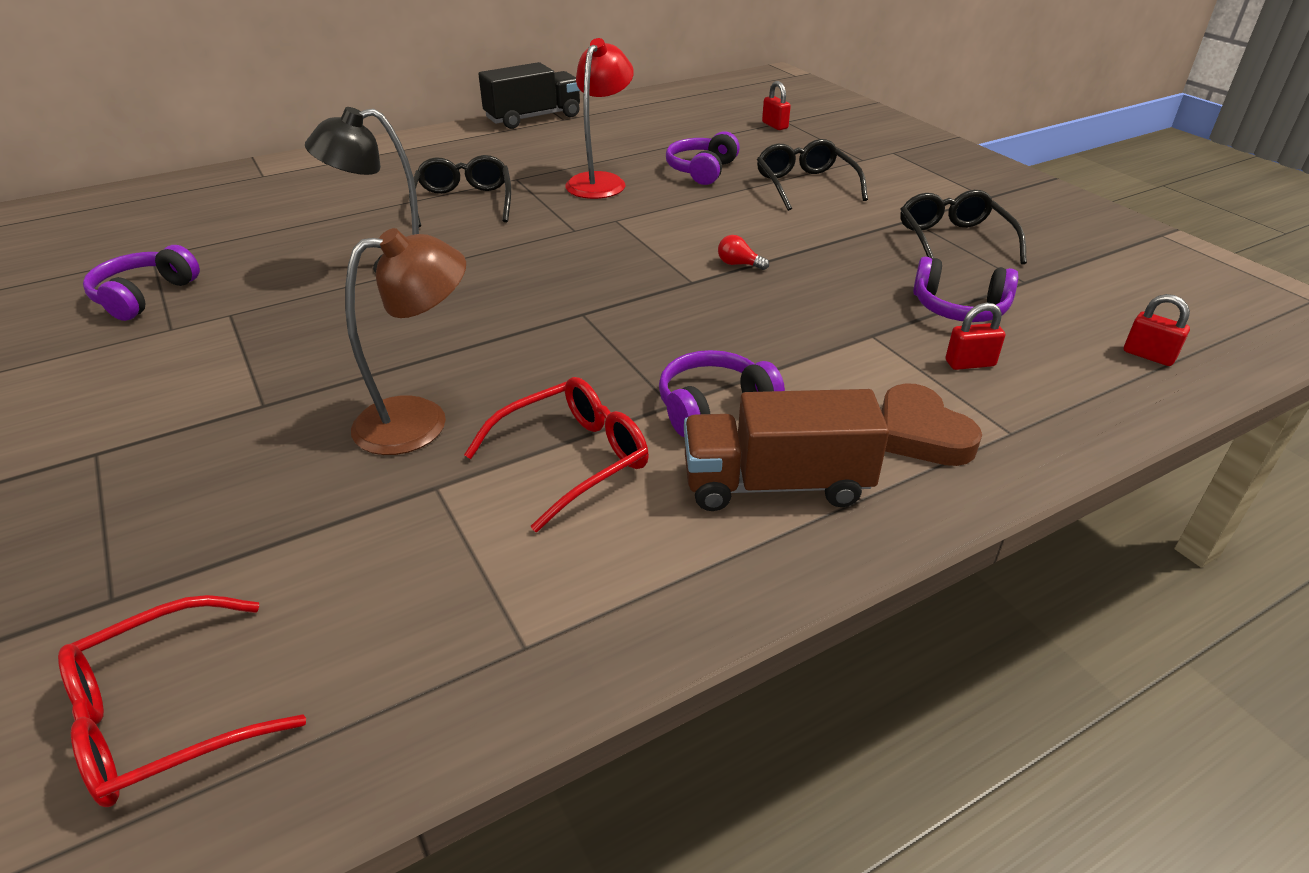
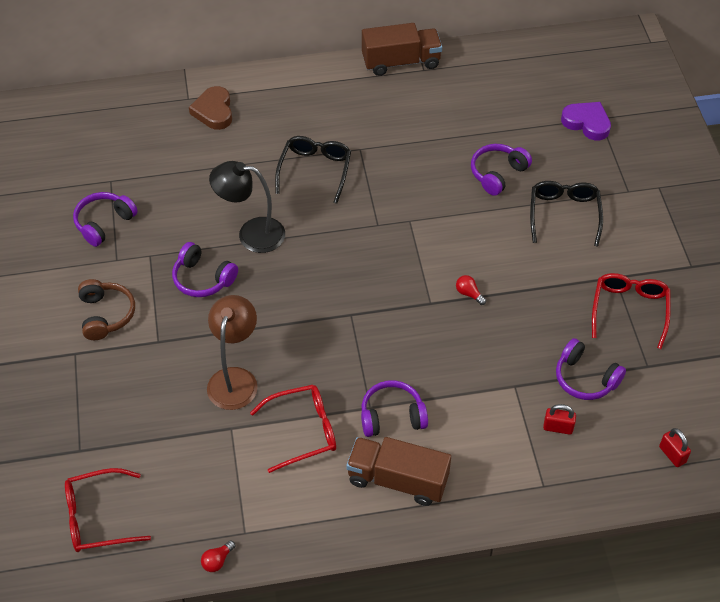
camera: 20 degrees right, 15 degrees up
(156, 392) = (106, 315): none -> brown headphones
(327, 321) = (203, 279): none -> purple headphones
(420, 421) = (235, 379): brown lamp -> brown lamp turned 75 degrees counterclockwise
(481, 720) = (217, 561): none -> red light bulb
(533, 118) = (401, 62): black truck -> brown truck
(601, 181) = (418, 169): red lamp -> none
(775, 125) = (587, 123): red padlock -> purple heart
(921, 434) = (493, 471): brown heart -> brown heart (214, 111)
(953, 241) = (629, 310): black glasses -> red glasses

